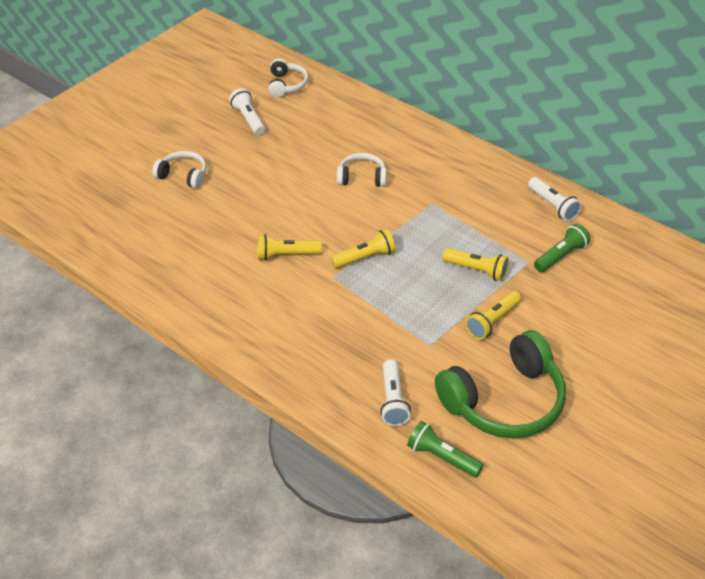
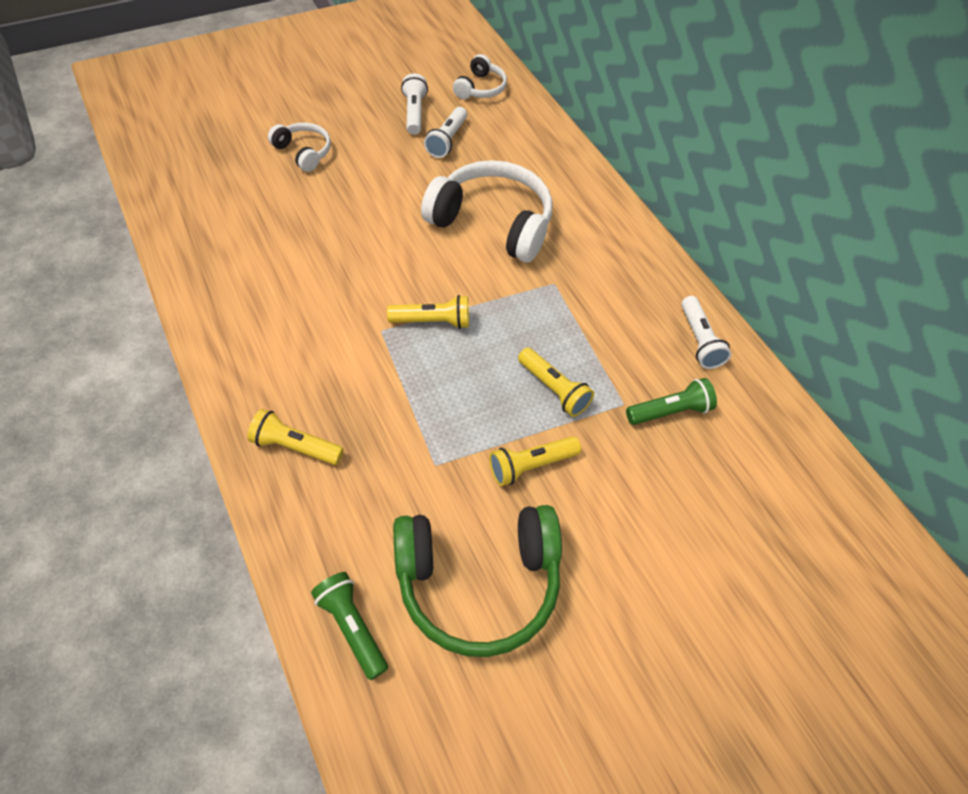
camera: 20 degrees right, 10 degrees up
(286, 255) = (348, 284): yellow flashlight -> yellow flashlight (295, 446)
(362, 177) = (492, 222): white headphones -> white headphones, size x1.96
(393, 400) = (344, 520): white flashlight -> white flashlight (447, 140)

